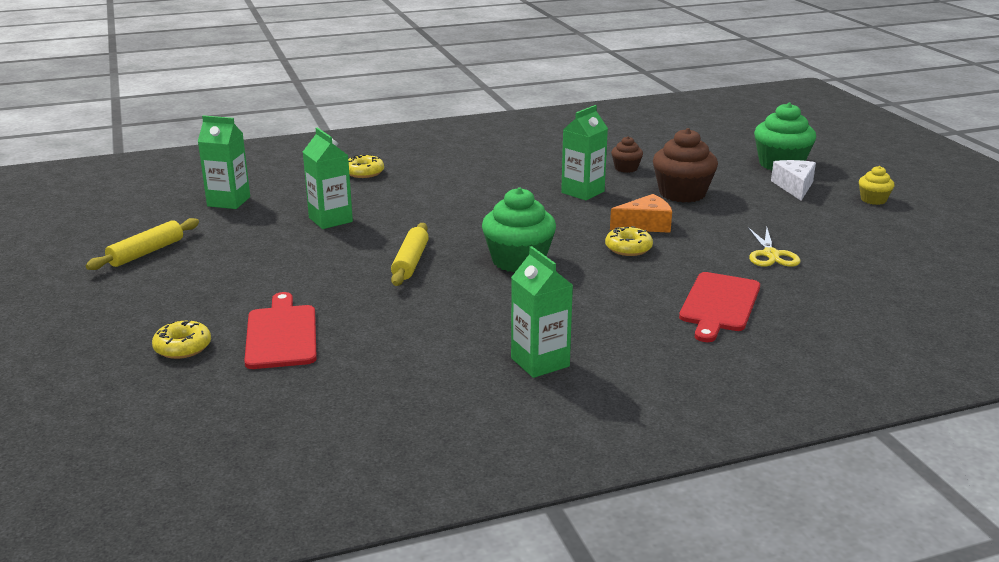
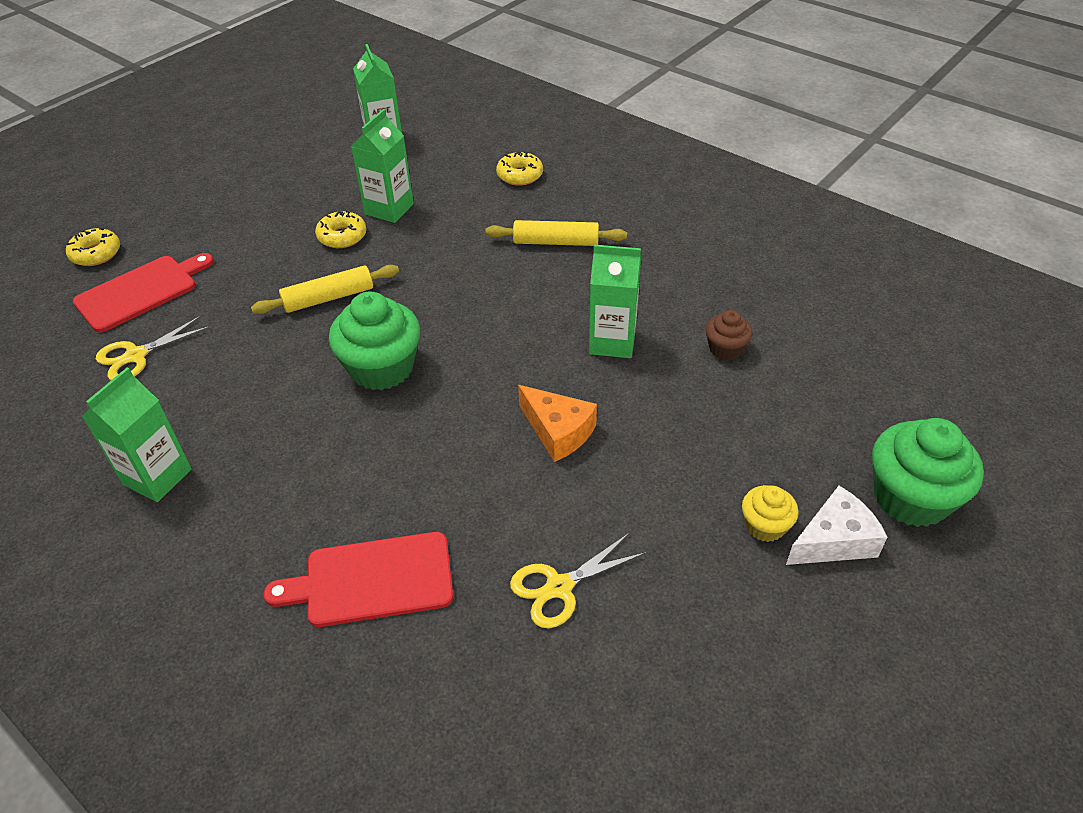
camera: 60 degrees right, 20 degrees up
(146, 252) = (252, 153): yellow rolling pin -> yellow rolling pin (556, 242)
(373, 349) = (136, 356): none -> yellow scissors
(628, 248) = (477, 441): yellow donut -> yellow donut (342, 236)
(682, 193) = (691, 429): brown cupcake -> none
(873, 200) = (877, 658): yellow cupcake -> yellow cupcake (765, 526)

